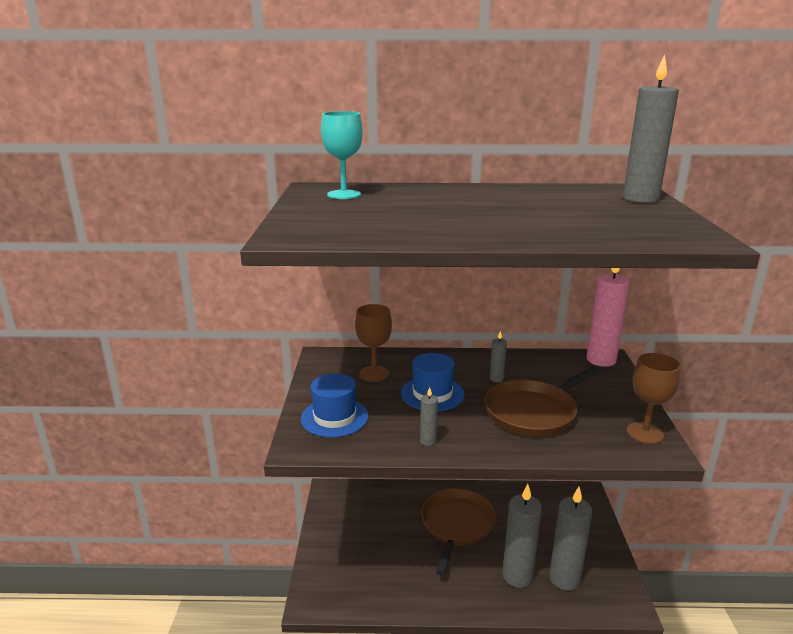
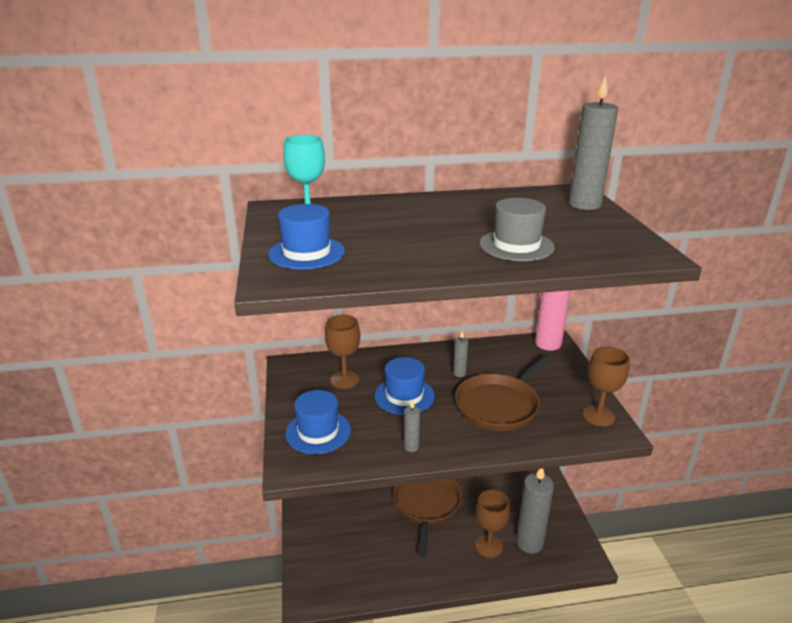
camera: 10 degrees left, 5 degrees up
(329, 219) = (306, 253): none -> blue hat
(517, 576) = (488, 546): grey candle -> brown goblet
(550, 225) = (516, 245): none -> grey hat

